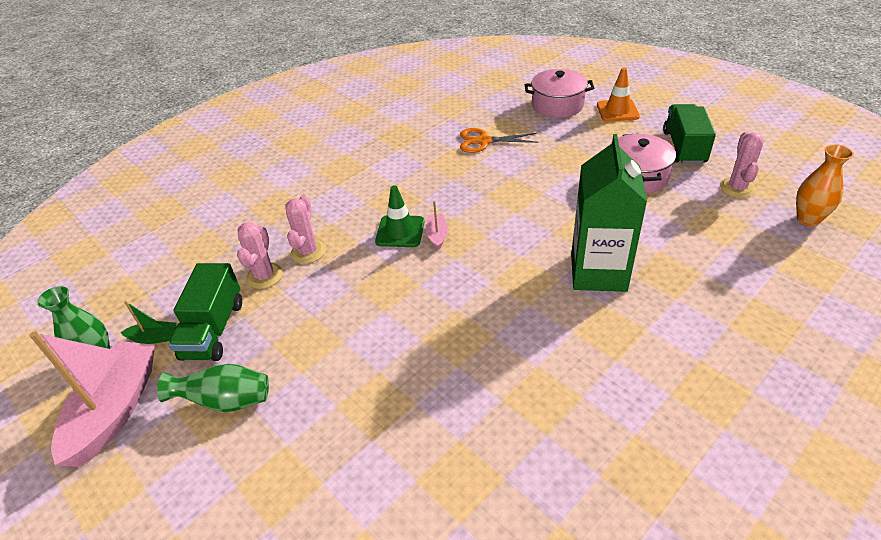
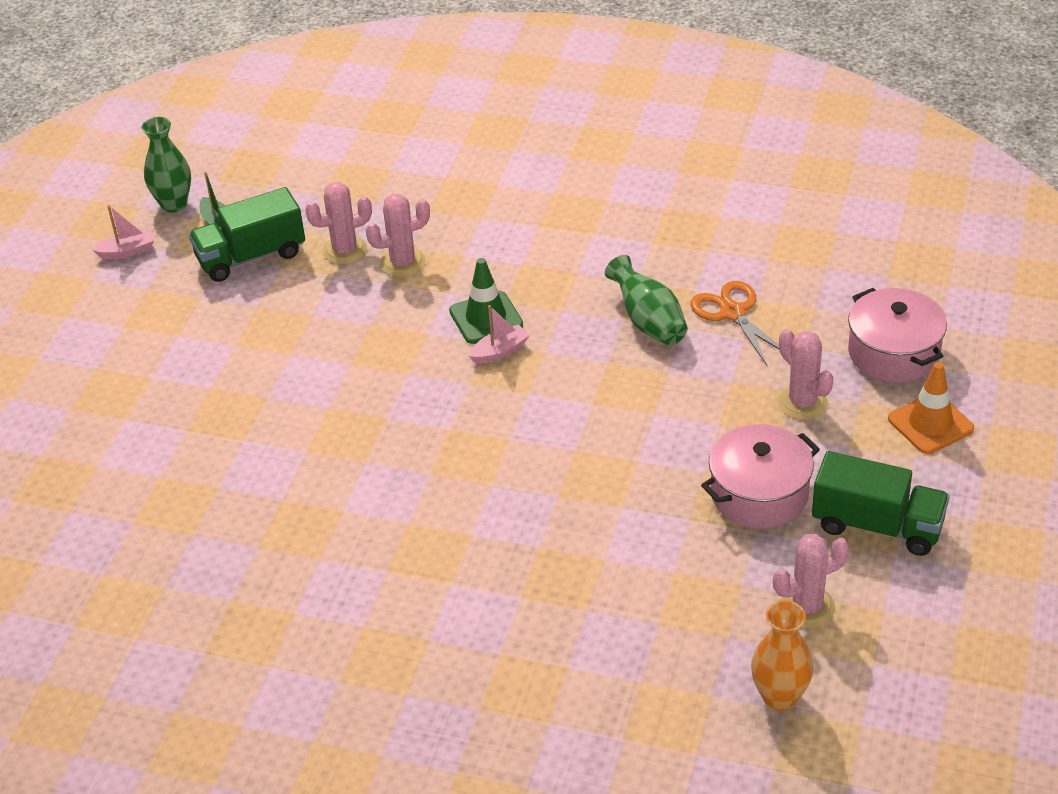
camera: 60 degrees right, 0 degrees up
(115, 410) = (127, 251): pink boat -> pink boat, size x0.43
(226, 401) = (174, 313): green vase -> green vase (648, 322)
(574, 141) = (802, 403): none -> pink cactus
(598, 272) = (523, 514): green carton -> none
(684, 147) = (877, 525): green truck -> green truck turned 45 degrees clockwise

